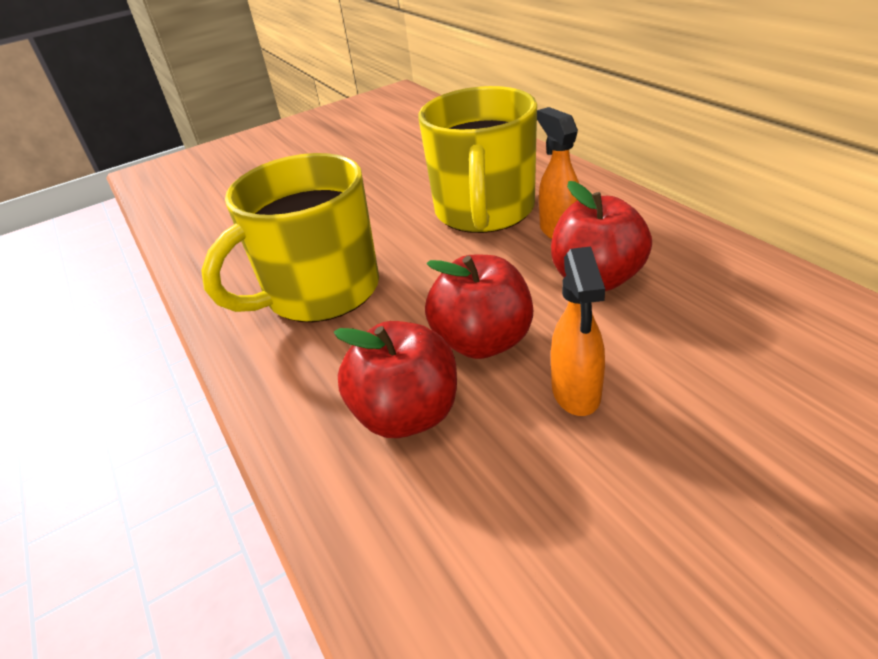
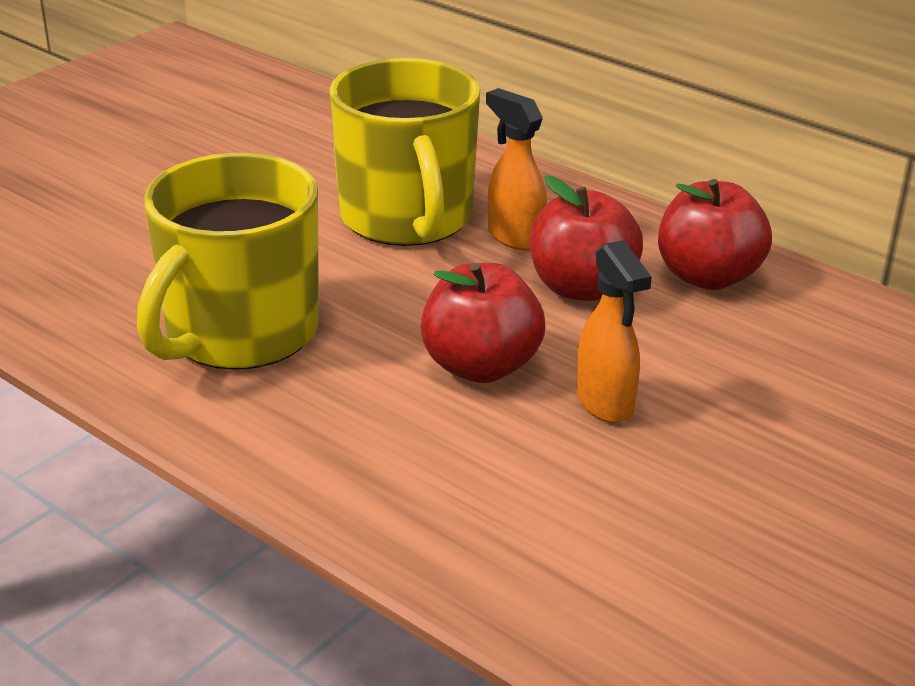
camera: 25 degrees left, 5 degrees down
(407, 414) = (432, 447): red apple -> red apple (708, 277)

